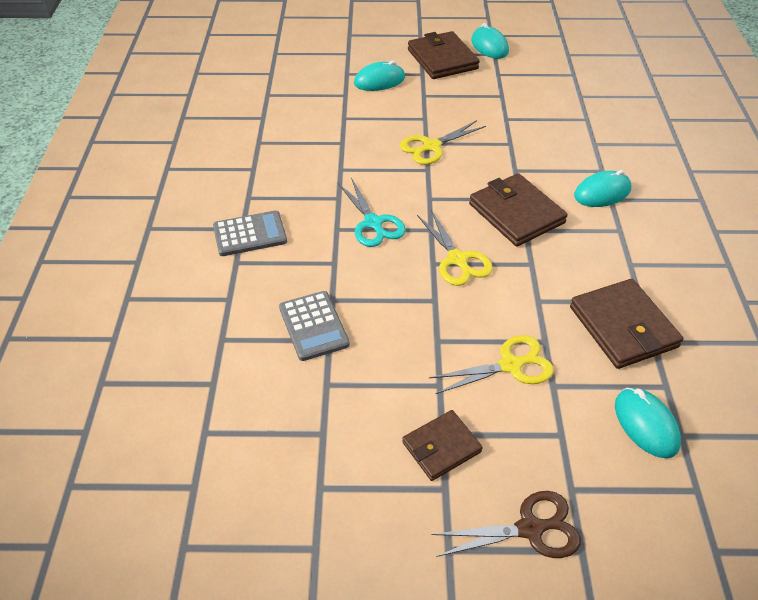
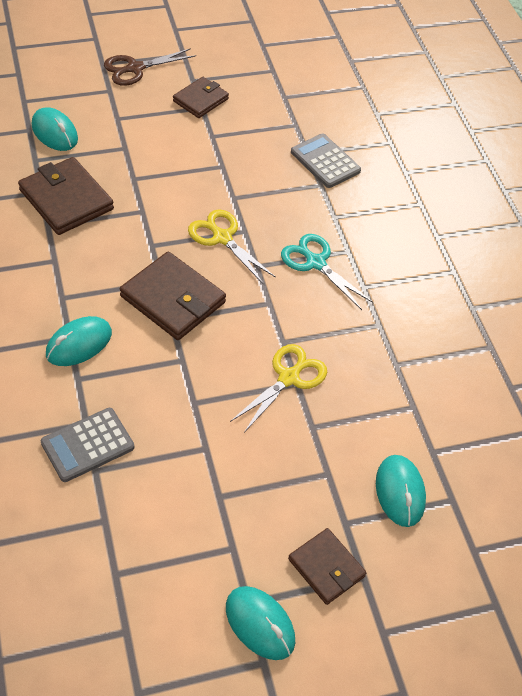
camera: 160 degrees right, 5 degrees up
(250, 234) = (426, 231): grey calculator -> grey calculator (87, 445)
(379, 81) = (400, 492): turquoise mouse -> turquoise mouse turned 60 degrees counterclockwise
(442, 59) = (326, 568): brown wallet -> brown wallet, size x0.63
(510, 365) = (160, 156): yellow scissors -> none

